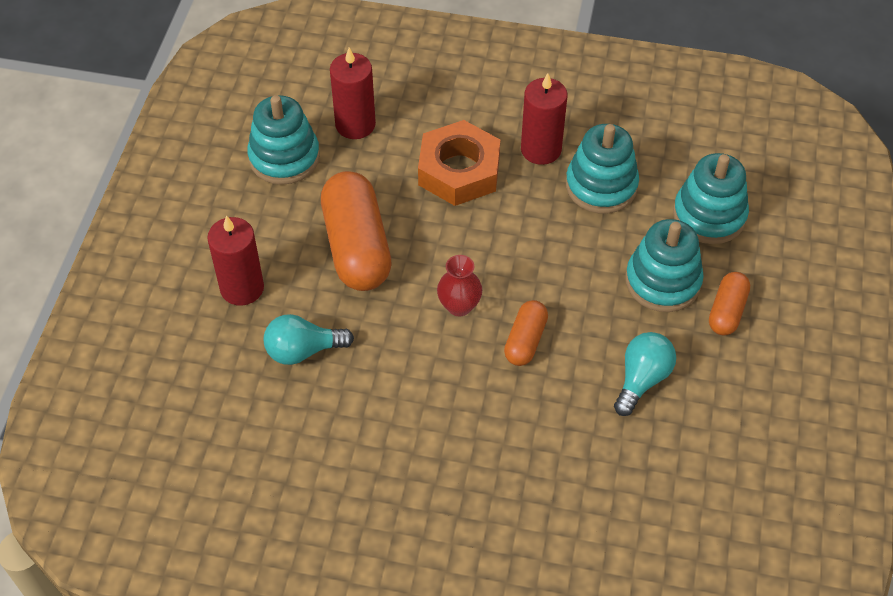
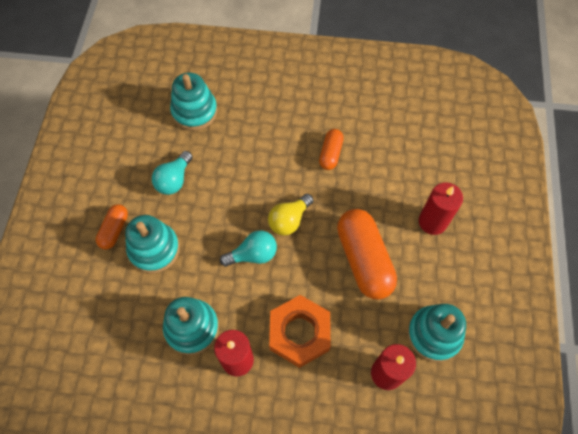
camera: 175 degrees right, 10 degrees up
(303, 350) = (382, 182): turquoise light bulb -> turquoise light bulb (253, 255)
(459, 306) = (289, 220): red vase -> yellow light bulb
(525, 341) = (245, 199): orange capsule -> orange capsule (330, 154)
(709, 215) = (114, 307): turquoise stacking toy -> turquoise stacking toy (194, 111)

